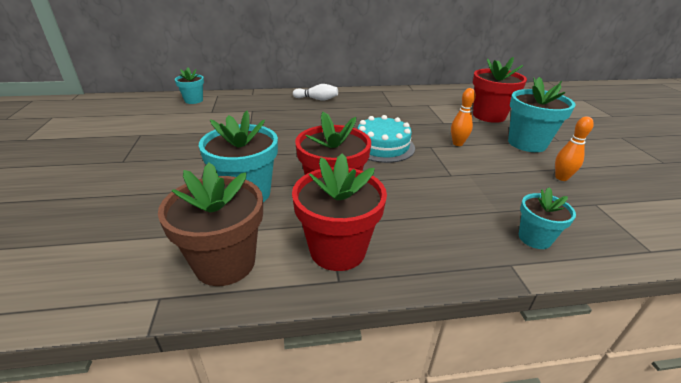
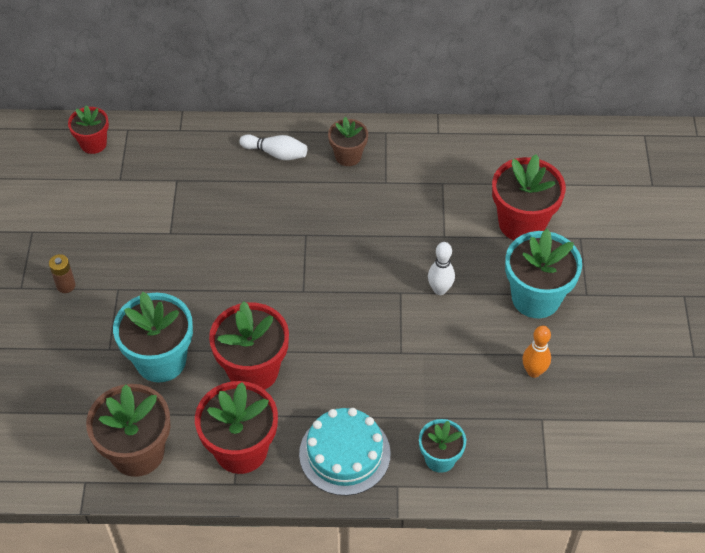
camera: 10 degrees right, 20 degrees up
(163, 158) = (66, 285): none -> brown battery
(193, 100) = (93, 144): turquoise flower pot -> red flower pot
(363, 98) = (348, 156): none -> brown flower pot
(382, 146) = (337, 286): turquoise cake -> turquoise cake (344, 453)
(457, 143) = (440, 289): orange bowling pin -> white bowling pin

